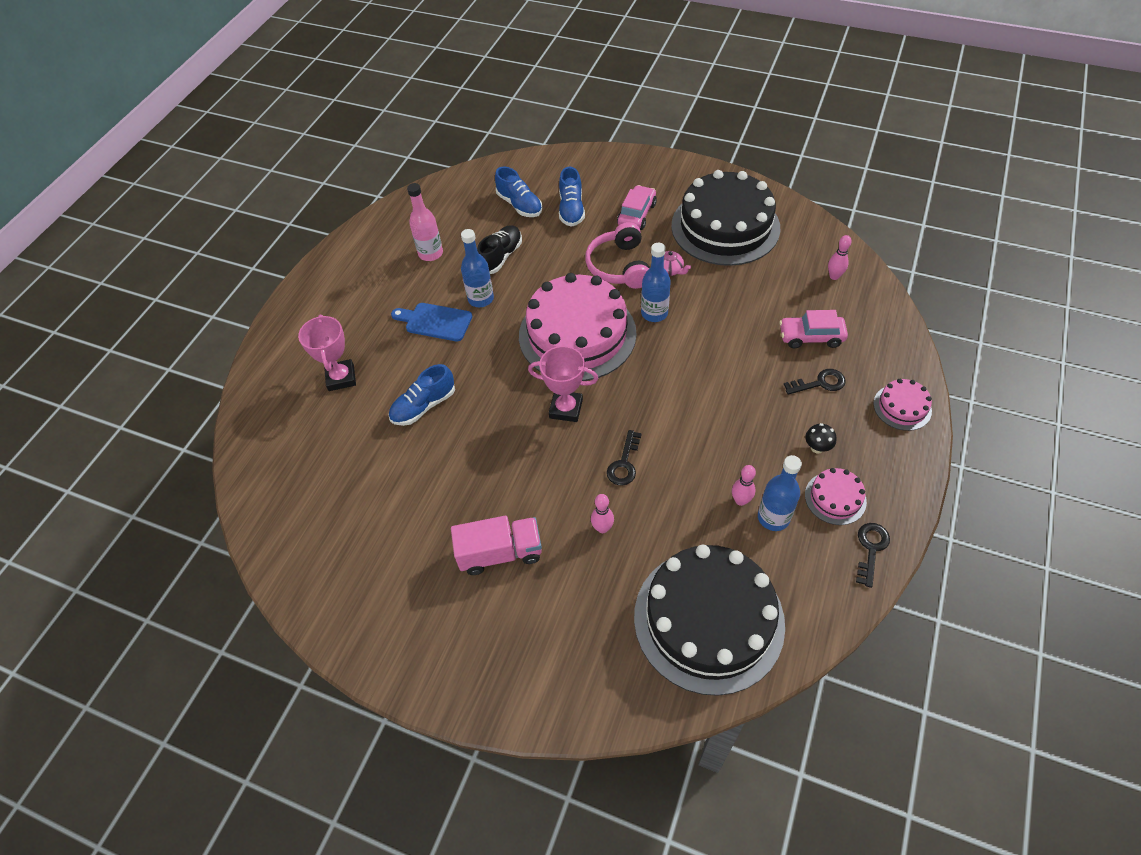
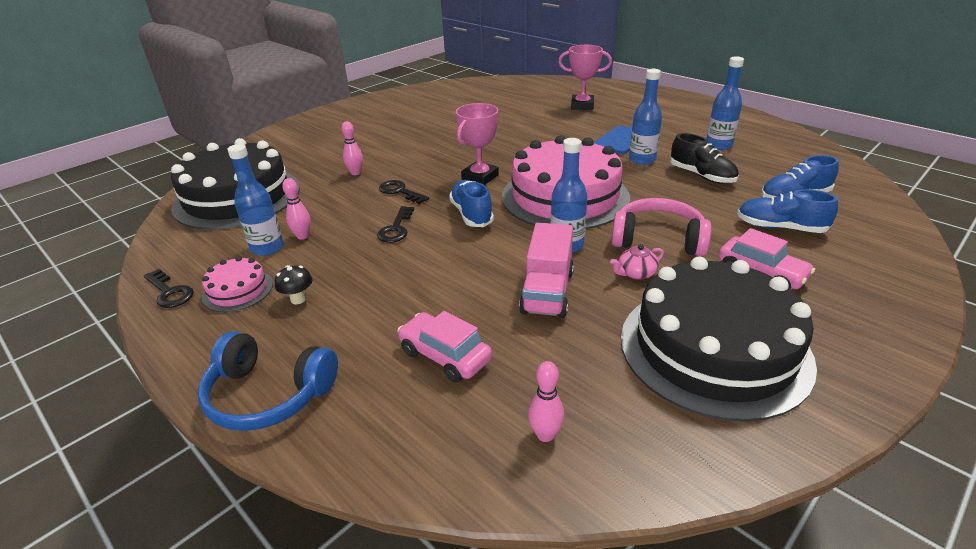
camera: 110 degrees right, 20 degrees down
(423, 406) = (531, 127): blue shoe -> blue shoe (471, 214)
(430, 253) = (718, 145): pink bottle -> blue bottle
(500, 553) = (381, 138): pink truck -> pink truck (547, 292)
(811, 337) = (445, 356): pink car -> pink car turned 75 degrees counterclockwise
(820, 383) = (371, 334): black key -> black key (396, 229)
(902, 407) = (268, 395): pink cake -> blue headphones

